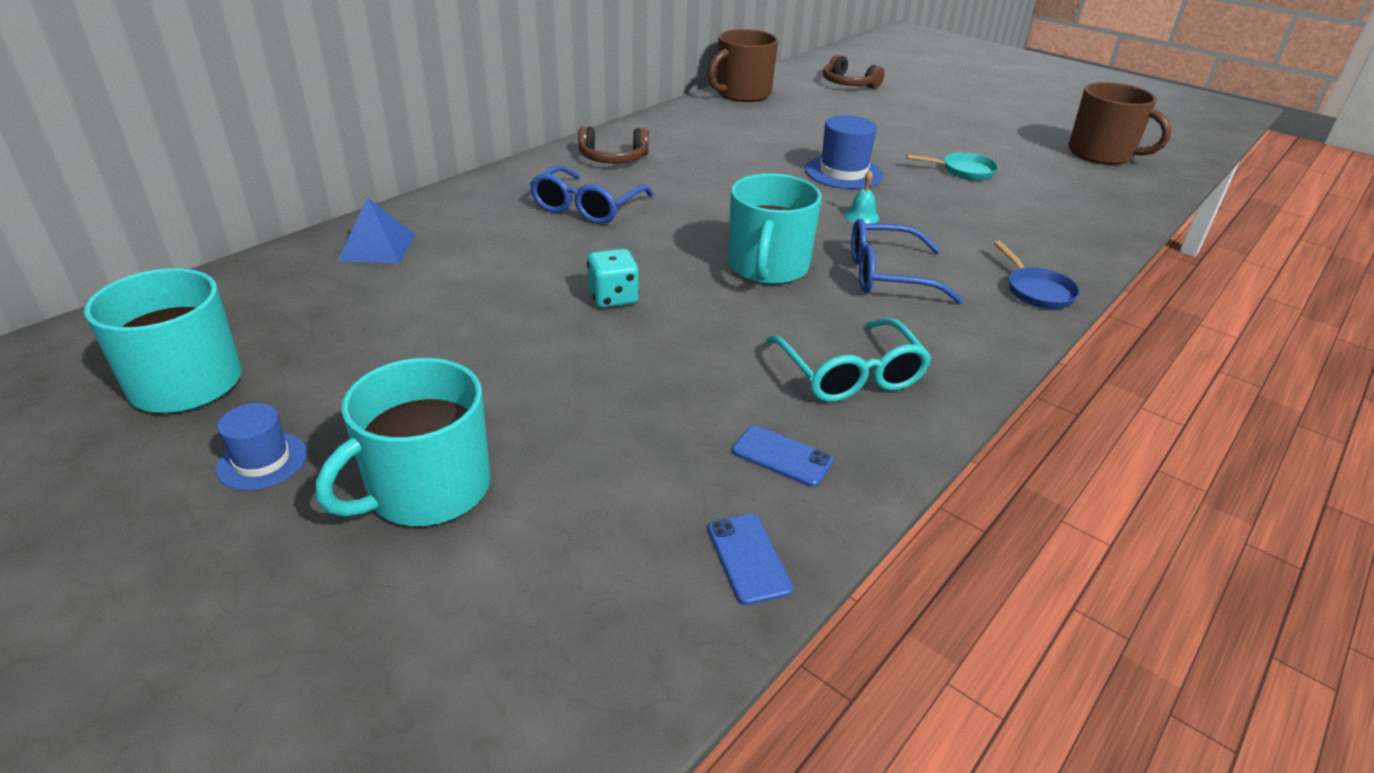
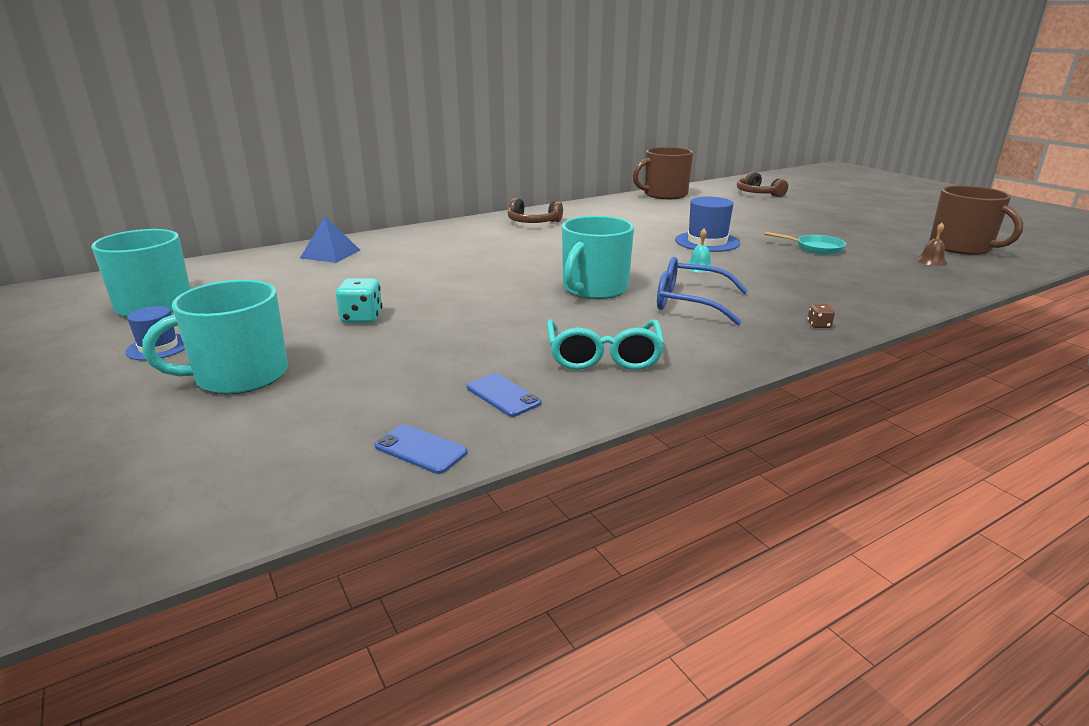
camera: 20 degrees right, 10 degrees down
(587, 207) = (489, 245): blue glasses -> none
(613, 298) = (461, 293): turquoise dice -> turquoise dice (362, 318)
(748, 558) = (421, 449): blue phone -> blue phone turned 60 degrees counterclockwise
(1036, 291) = (818, 325): blue pan -> brown dice
(1085, 178) = (931, 261): none -> brown bell

